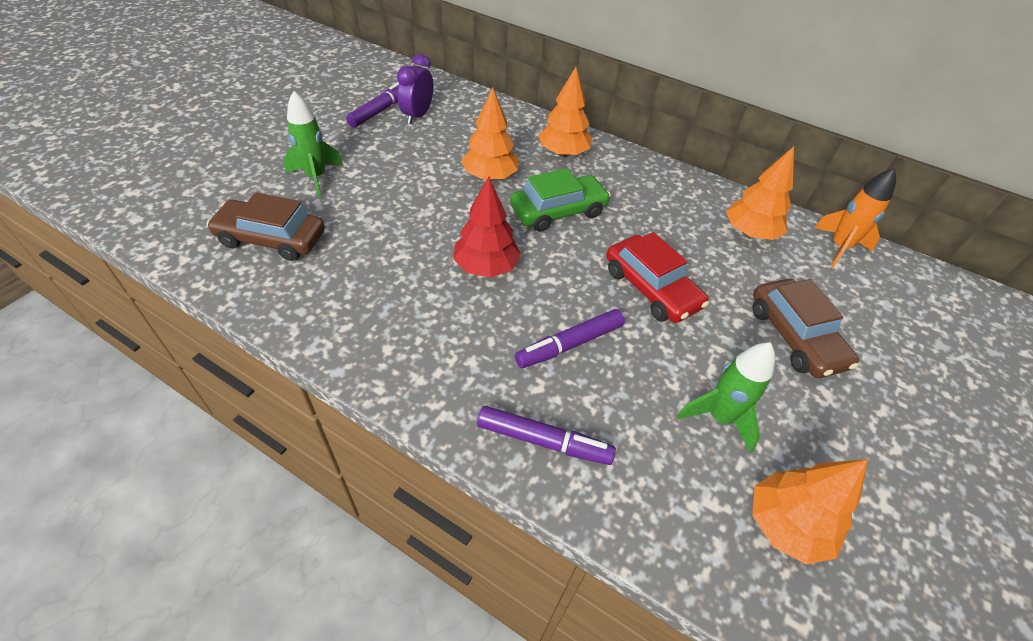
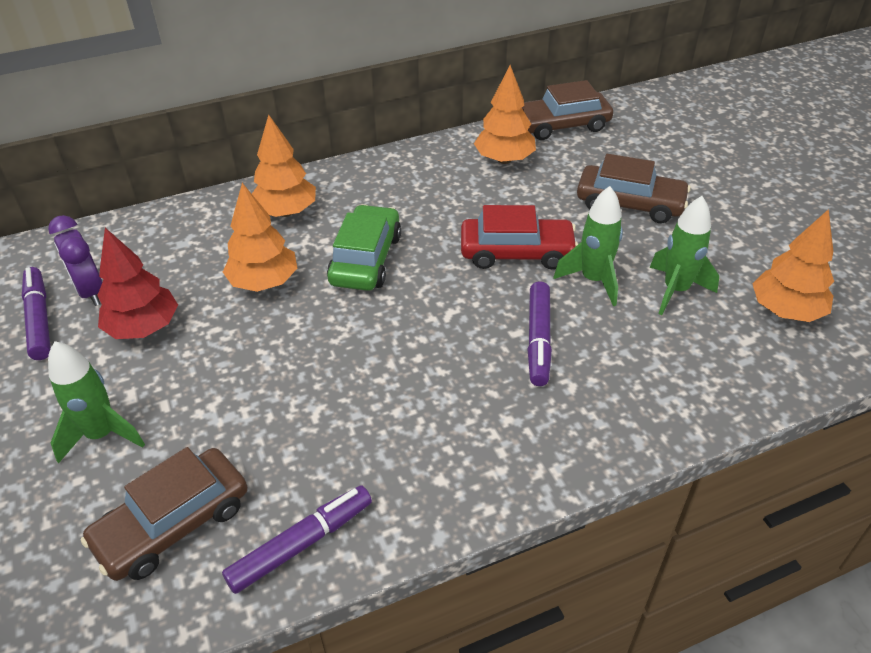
camera: 50 degrees left, 5 degrees down
(486, 267) = (394, 349): red tree -> red tree (144, 328)
(543, 441) = (630, 411): purple marker -> purple marker (301, 544)
(670, 351) = (593, 280): none -> green rocket
(839, 247) = (561, 125): orange rocket -> brown car

